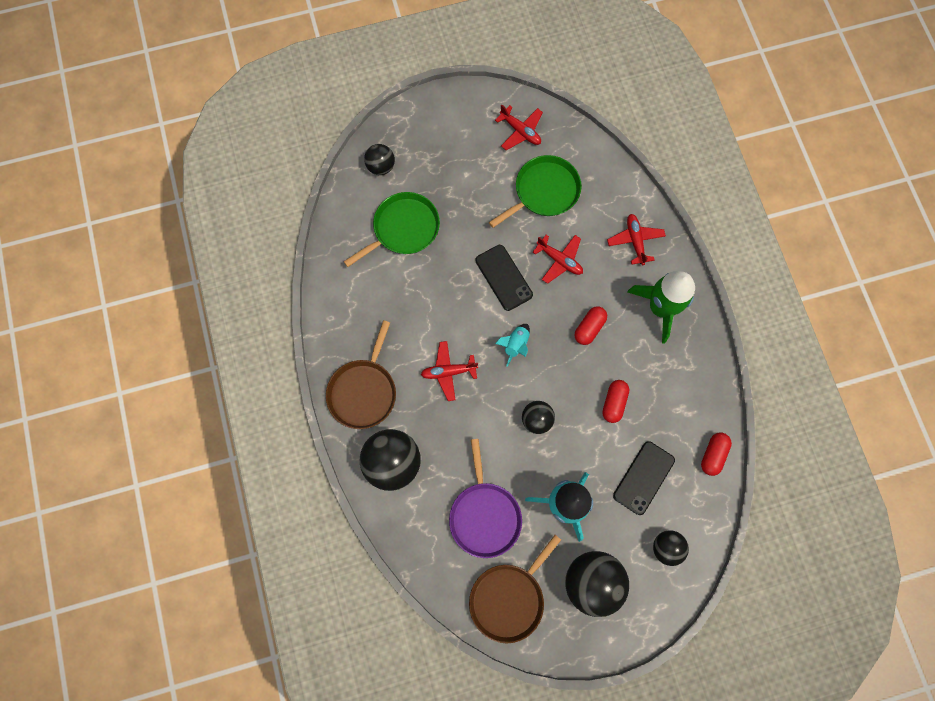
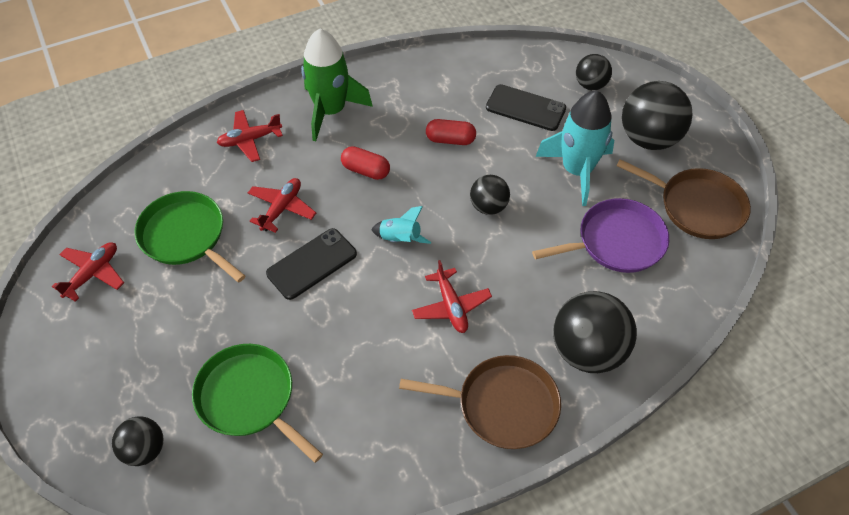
camera: 100 degrees left, 20 degrees down
(713, 455) = (485, 58): red capsule -> none

